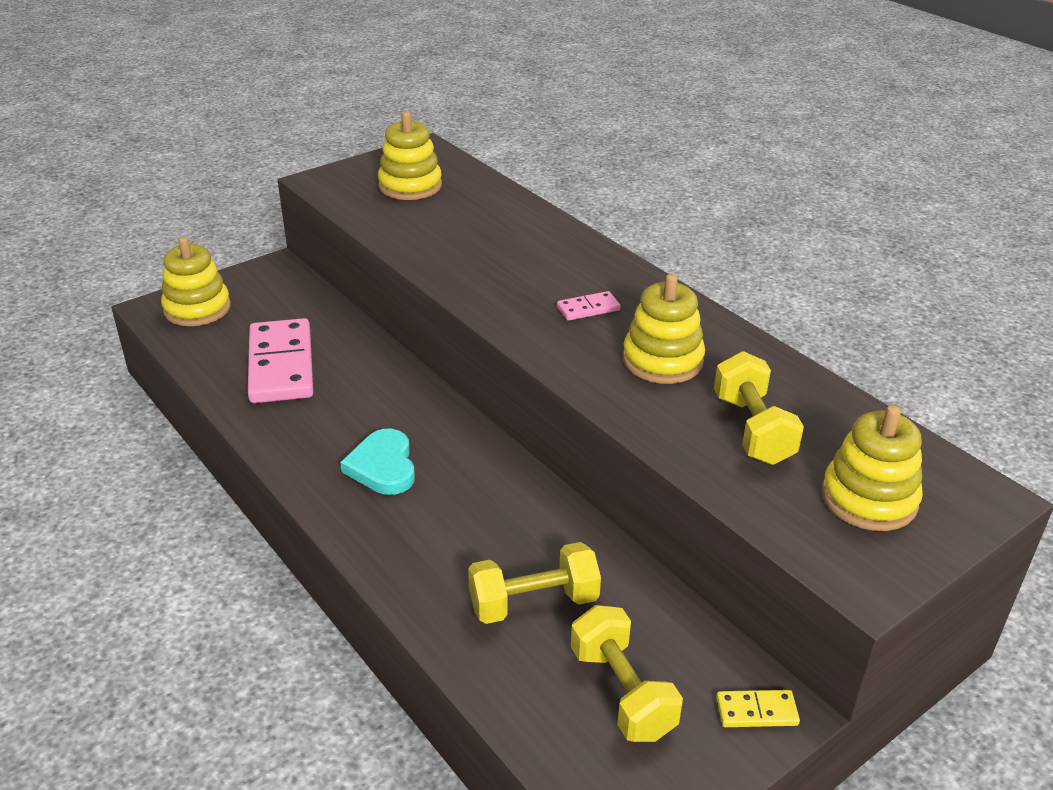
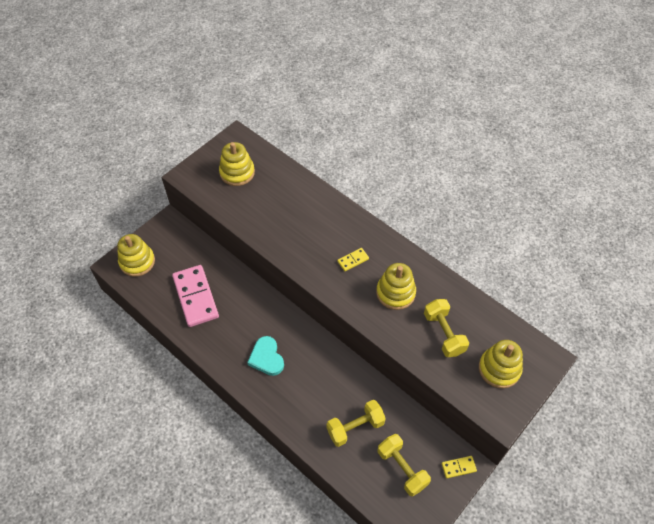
camera: 10 degrees left, 20 degrees up
(588, 309) = (353, 260): pink domino -> yellow domino

